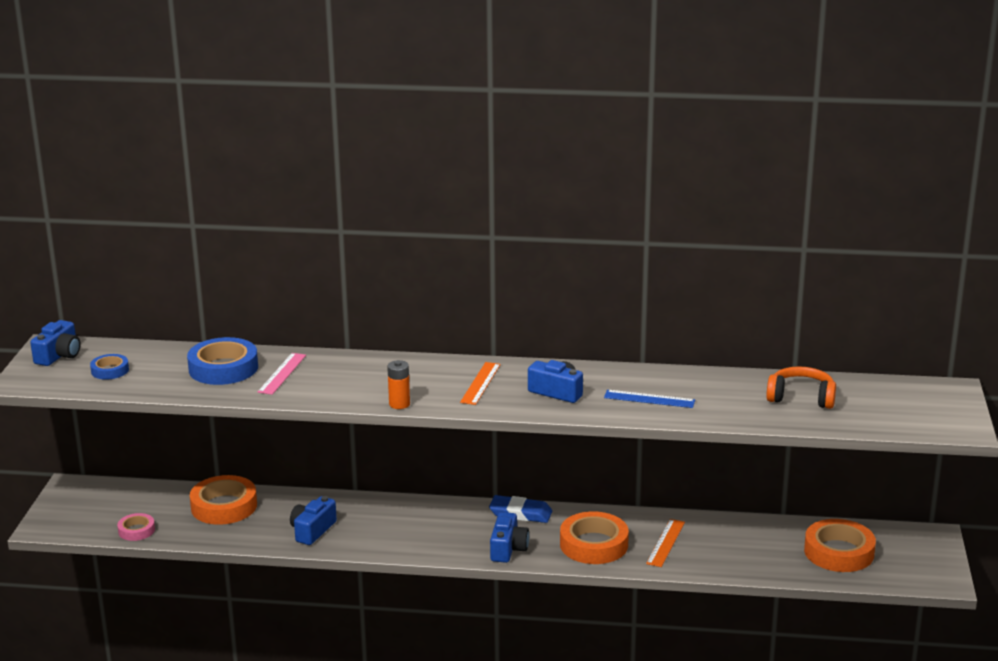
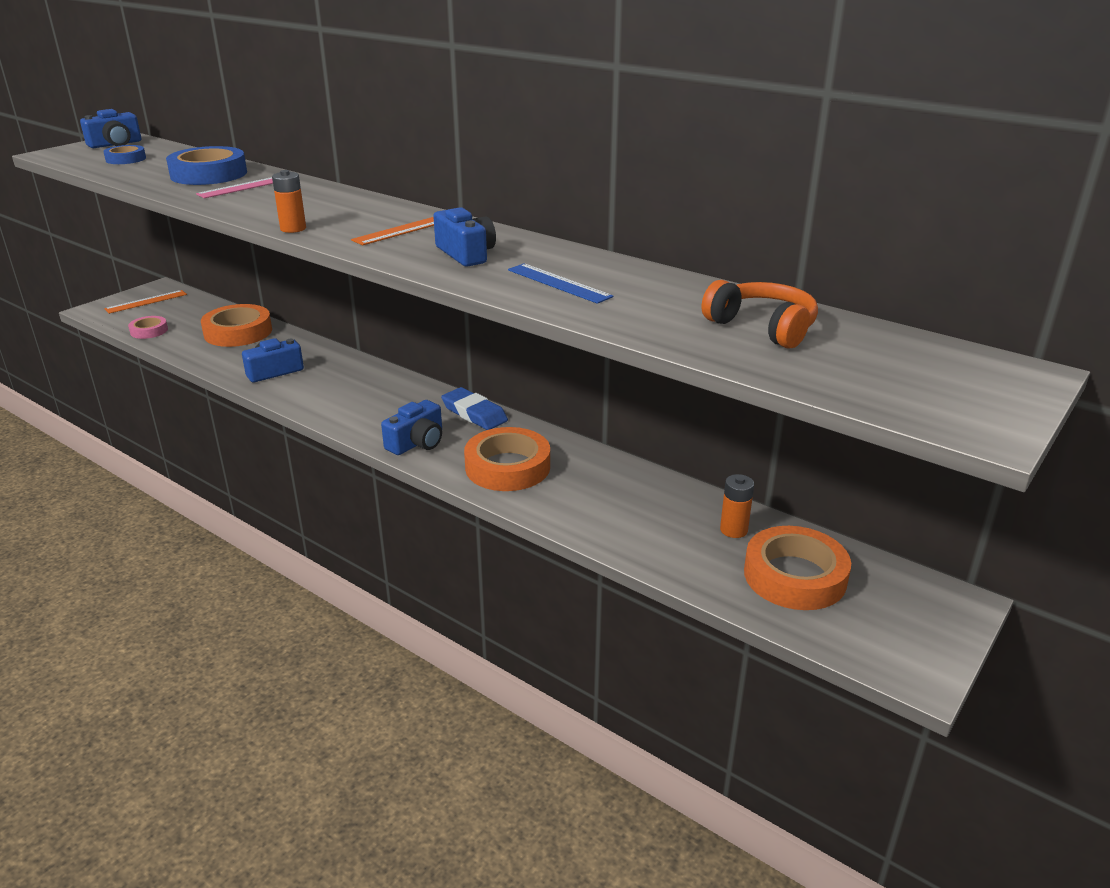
camera: 30 degrees right, 5 degrees up
(665, 543) = (587, 491): orange ruler -> orange ruler (146, 301)
(779, 536) = (733, 530): none -> orange battery

